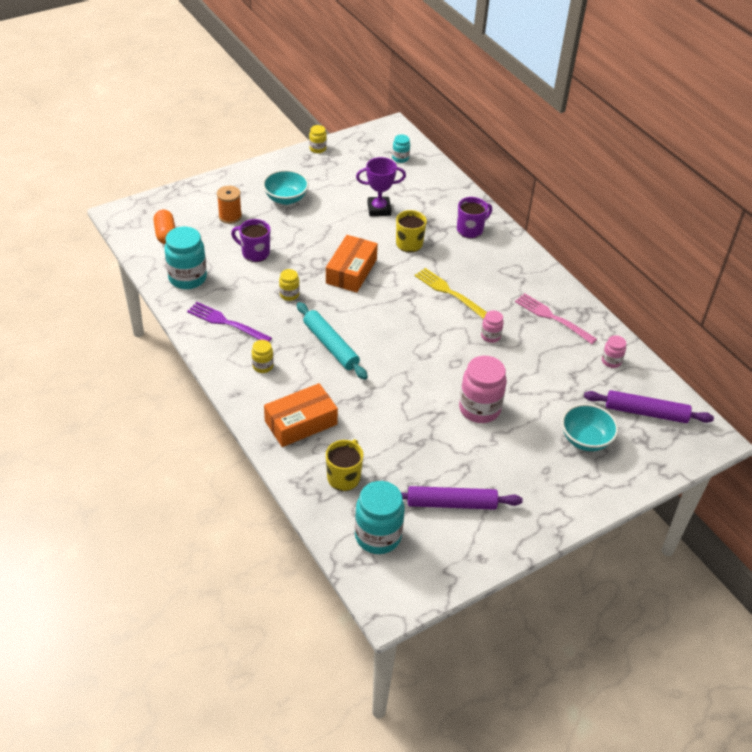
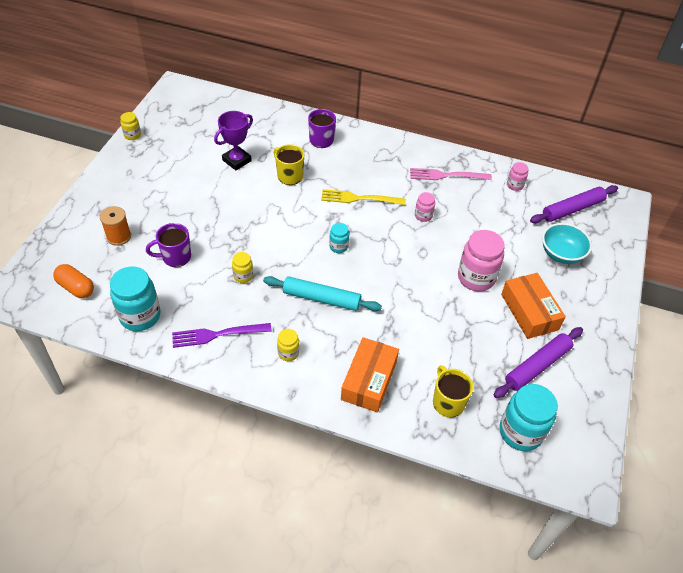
camera: 40 degrees left, 5 degrees up
(286, 199) = (151, 193): turquoise bowl -> none
(351, 271) = (270, 225): orange box -> orange box (529, 312)
(400, 158) = (209, 109): turquoise jar -> turquoise jar (338, 246)

